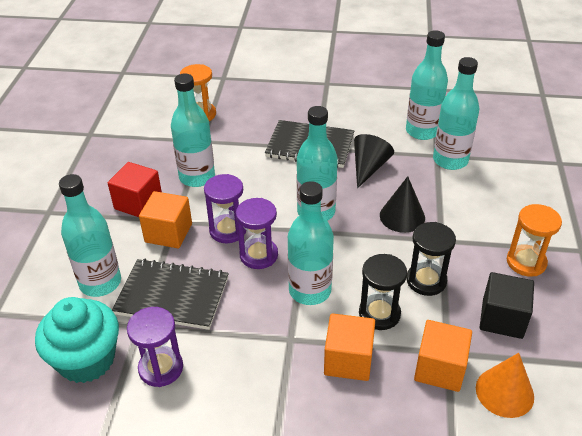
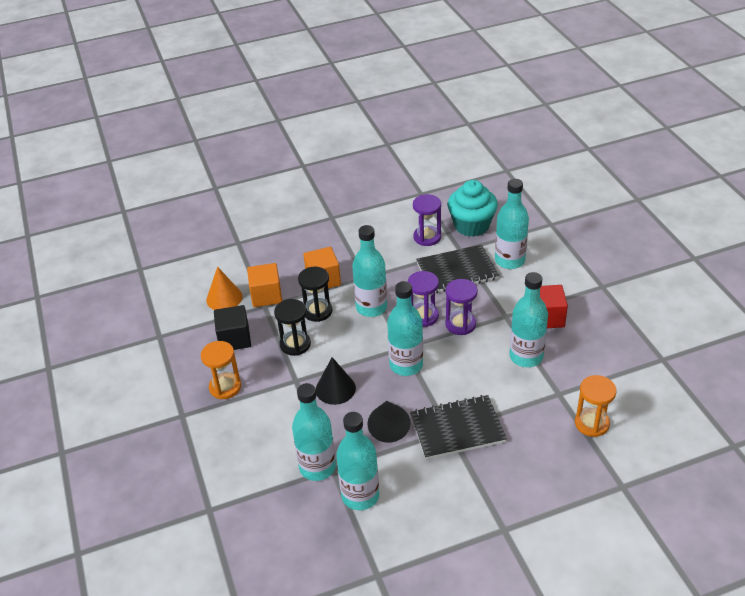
camera: 155 degrees right, 0 degrees up
(168, 233) = (500, 306): orange cube -> none

